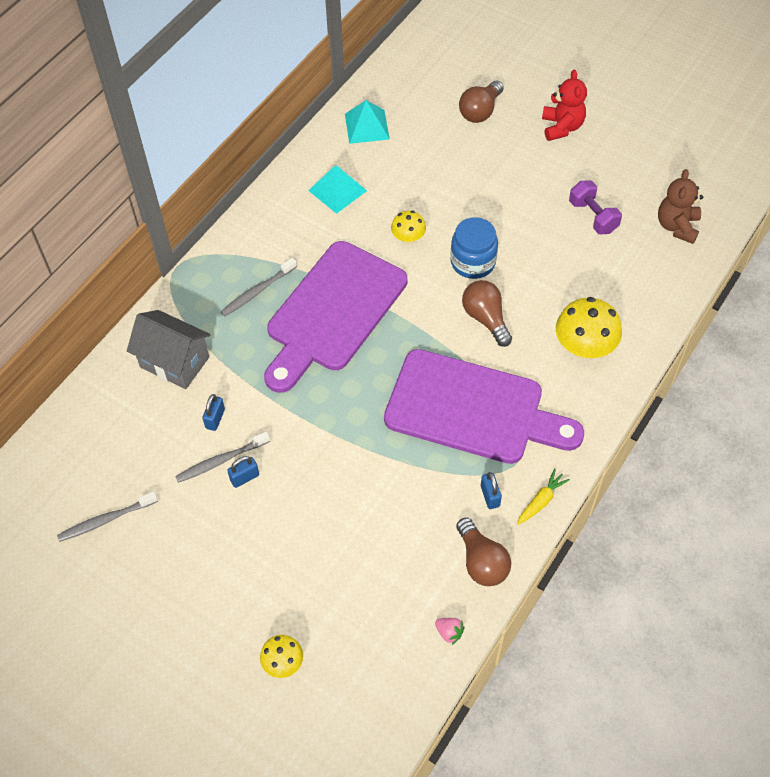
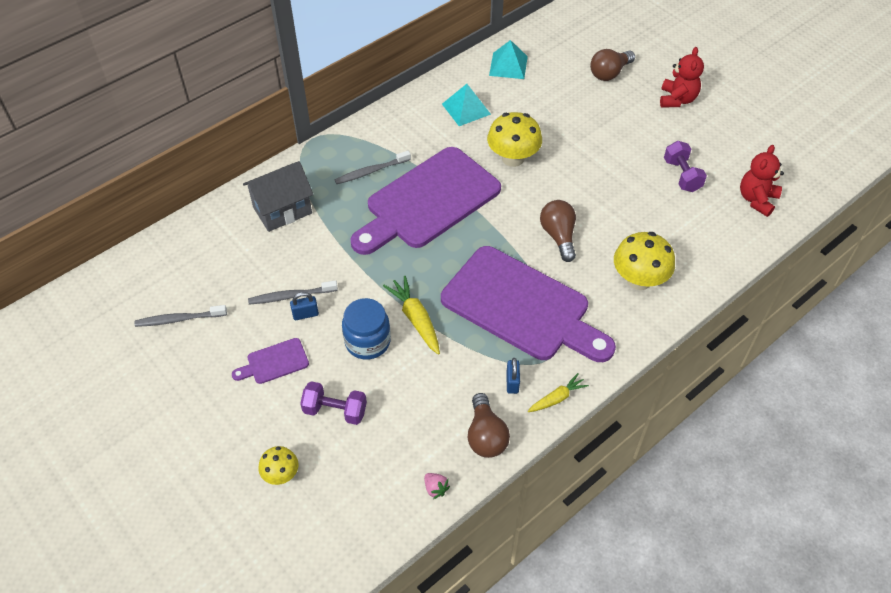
camera: 15 degrees right, 5 degrees down
(174, 362) = (282, 210): grey house -> grey house turned 75 degrees counterclockwise
(215, 419) = (299, 262): blue padlock -> none
(230, 541) = (274, 362): none -> purple cutting board
(315, 577) = (335, 411): none -> purple dumbbell
(365, 452) = (415, 319): none -> yellow carrot
(408, 238) = (513, 158): yellow mushroom -> yellow mushroom, size x1.75
(473, 262) = (562, 189): blue jar -> blue jar (367, 341)
(677, 226) = (756, 200): brown teddy bear -> red teddy bear

